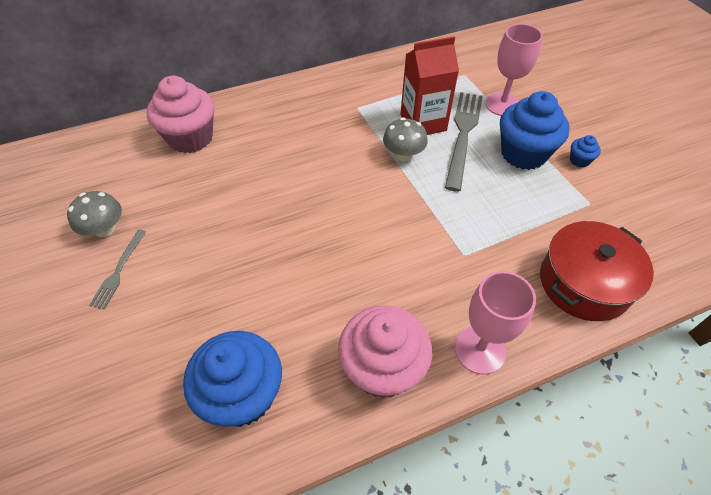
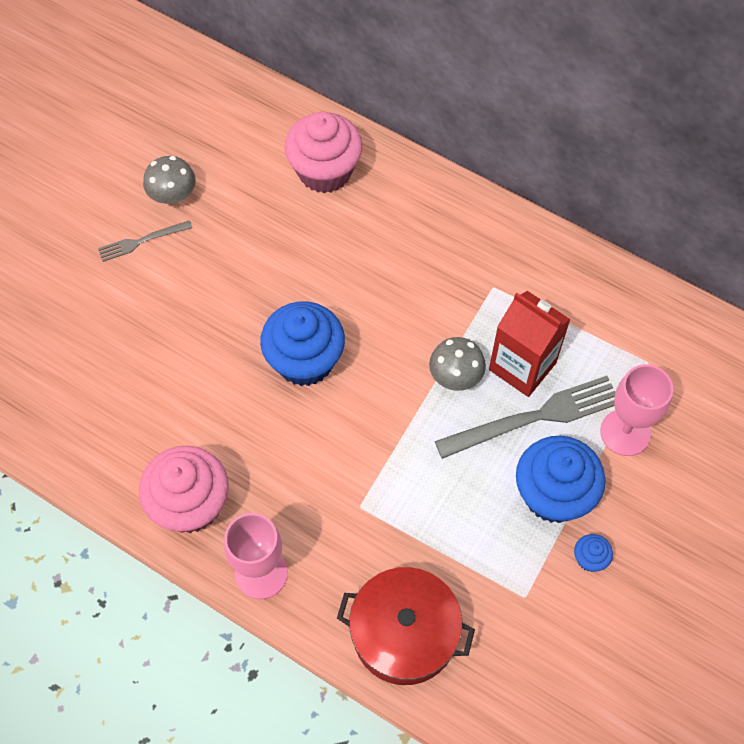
camera: 55 degrees right, 10 degrees up
(243, 395) = (100, 416): blue cupcake -> blue cupcake (305, 360)

